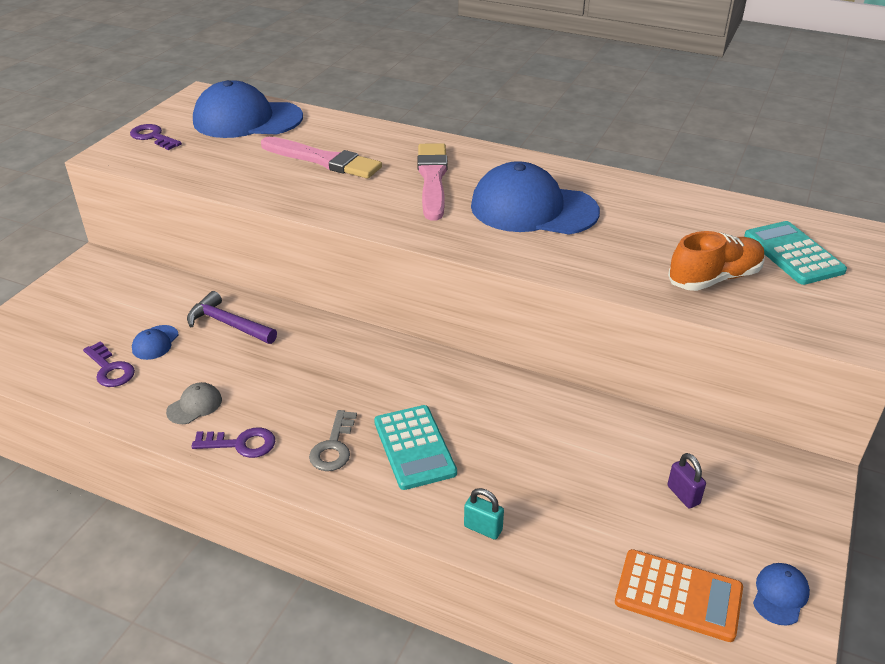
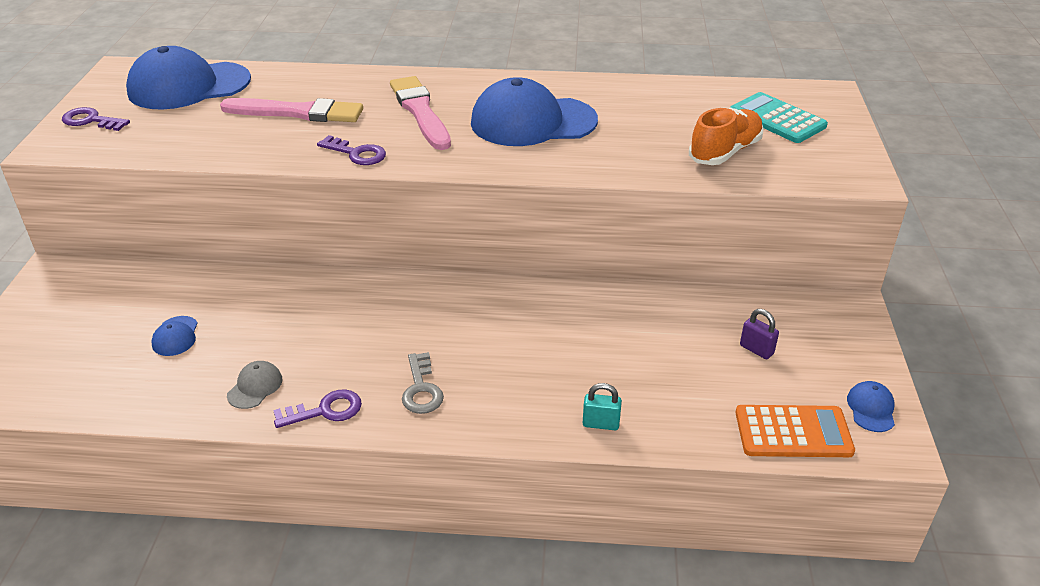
camera: 20 degrees left, 0 degrees up
(110, 369) = (139, 374): purple key -> purple key (356, 153)
(228, 324) = (247, 300): purple hammer -> none
(414, 447) = (500, 370): turquoise calculator -> none

